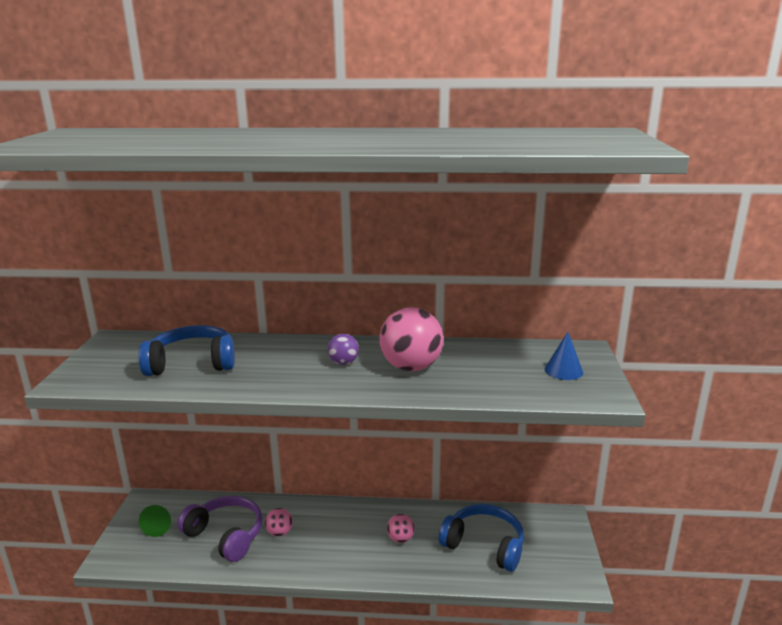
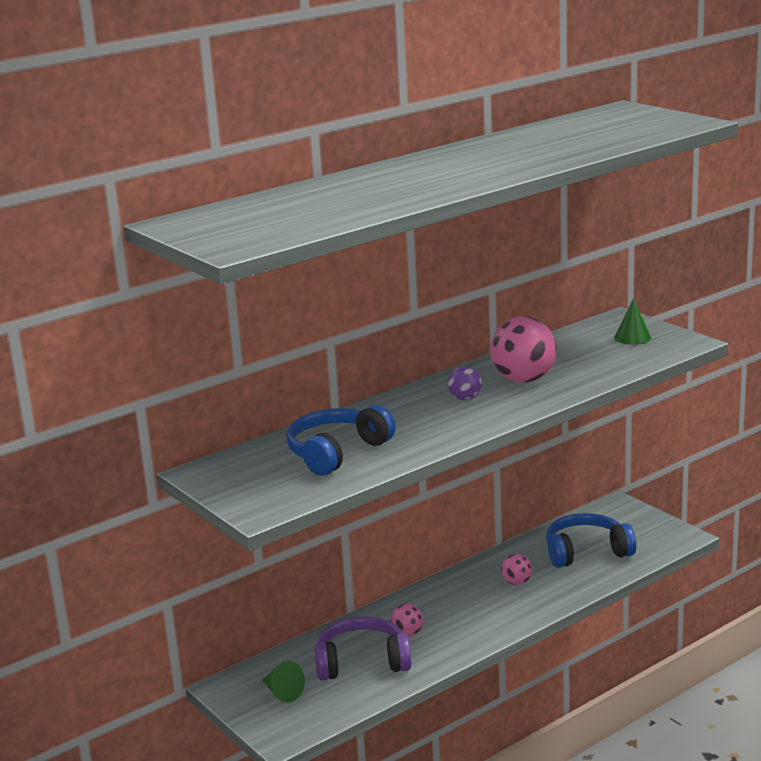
camera: 40 degrees left, 0 degrees up
(563, 370) = (632, 337): blue cone -> green cone

